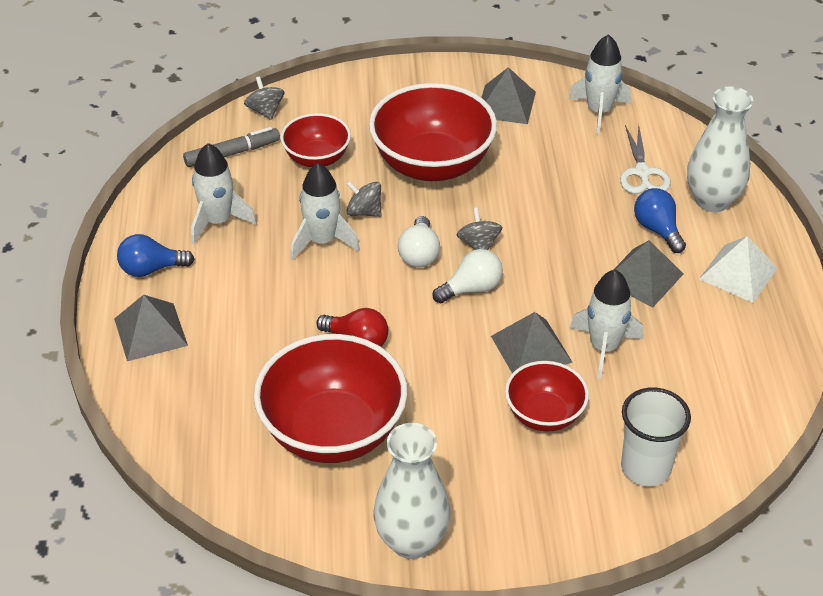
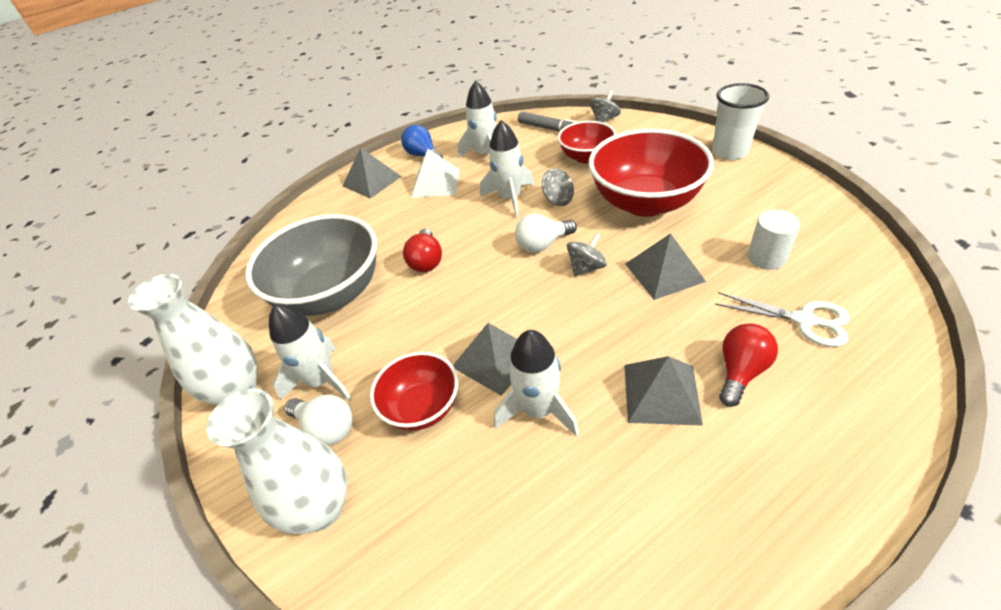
camera: 65 degrees right, 0 degrees up
(333, 431) = (331, 294): red bowl -> grey bowl
(364, 212) = (558, 199): grey spinning top -> grey spinning top turned 135 degrees clockwise
(471, 288) = (533, 289): white light bulb -> white light bulb (326, 428)
(506, 104) = (764, 201): grey pyramid -> grey pyramid (664, 272)
(568, 147) = (766, 258): none -> white cylinder
(599, 112) = (840, 252): white rocket -> white rocket (321, 381)
(642, 173) = (804, 320): white scissors -> white scissors turned 120 degrees counterclockwise
(645, 468) = (399, 529): white cup -> white cup (729, 152)
(657, 229) = (740, 371): blue light bulb -> red light bulb
(712, 200) = (842, 396): white vase -> white vase (321, 508)
(738, 273) = (760, 478): white pyramid -> white pyramid (436, 183)

